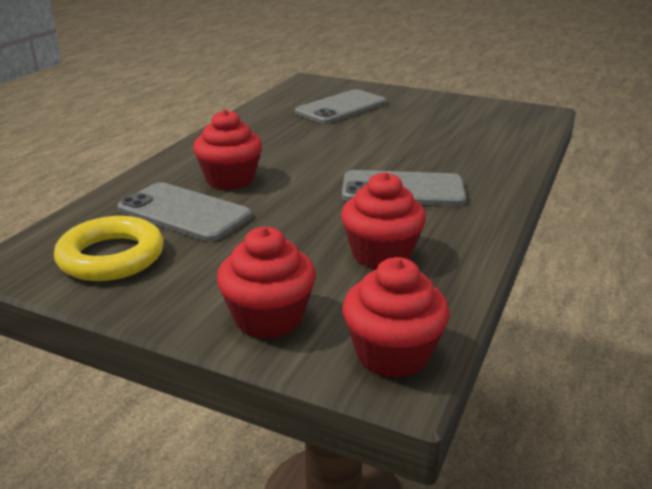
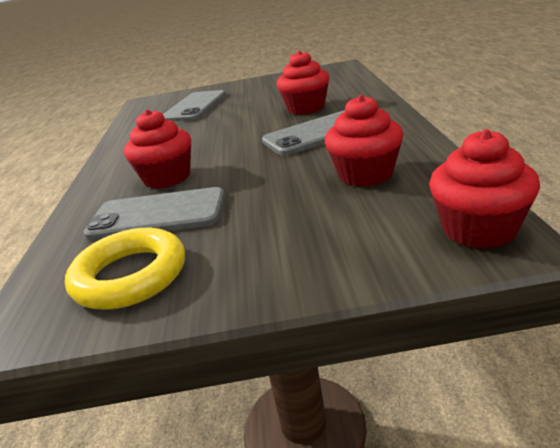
camera: 25 degrees left, 0 degrees up
(268, 318) = (347, 252): red cupcake -> red cupcake (306, 108)

